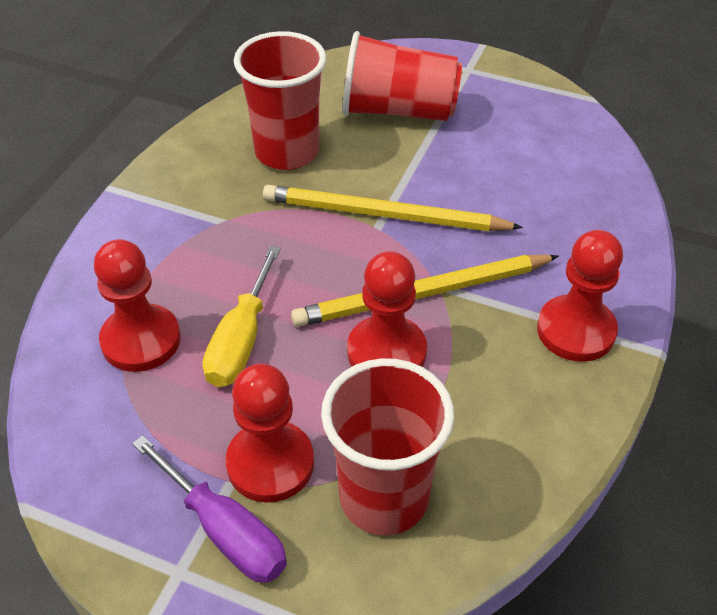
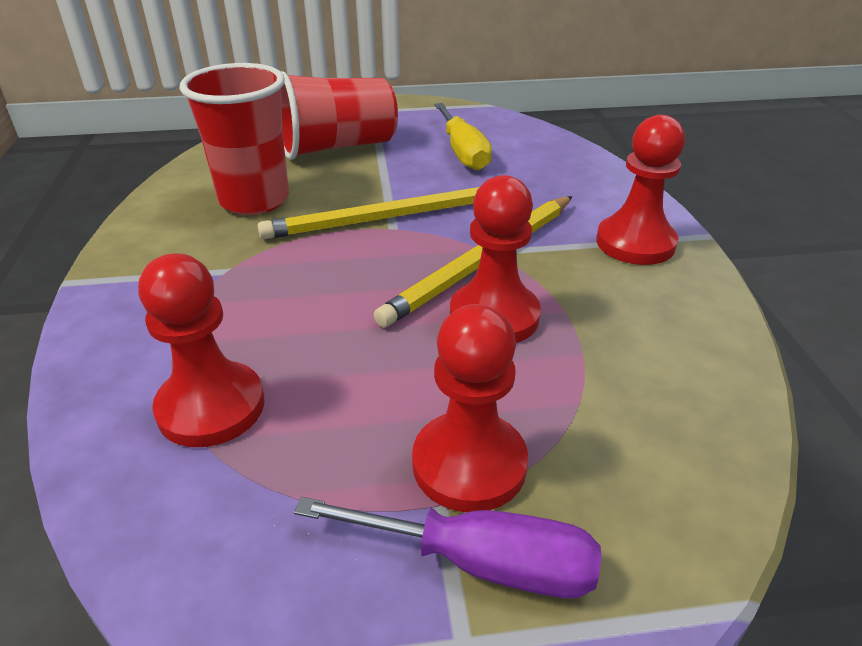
camera: 30 degrees left, 10 degrees down
(241, 340) = (334, 362): yellow screwdriver -> yellow screwdriver (463, 152)
(384, 498) = (616, 441): red cup -> none

